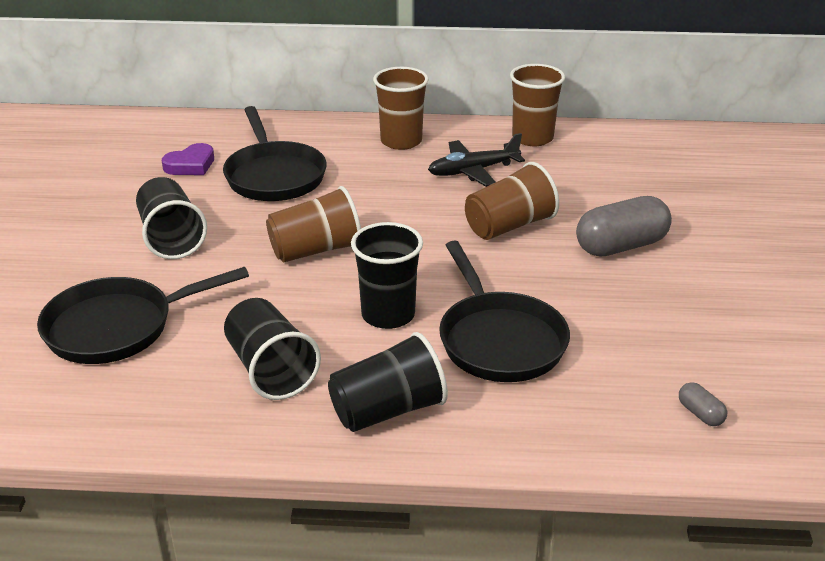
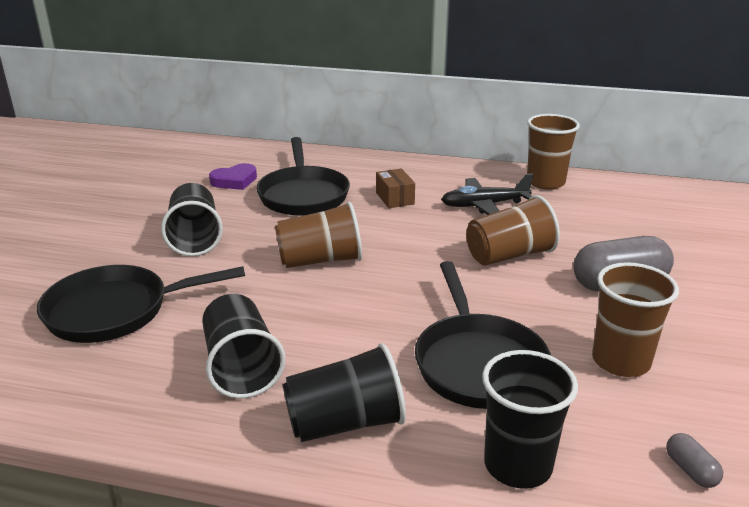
camera: 10 degrees right, 5 degrees down
(376, 171) = (395, 198): none -> brown box
(388, 315) = (371, 326): black cup -> black cup (517, 465)
(401, 141) = (424, 176): brown cup -> brown cup (620, 361)

